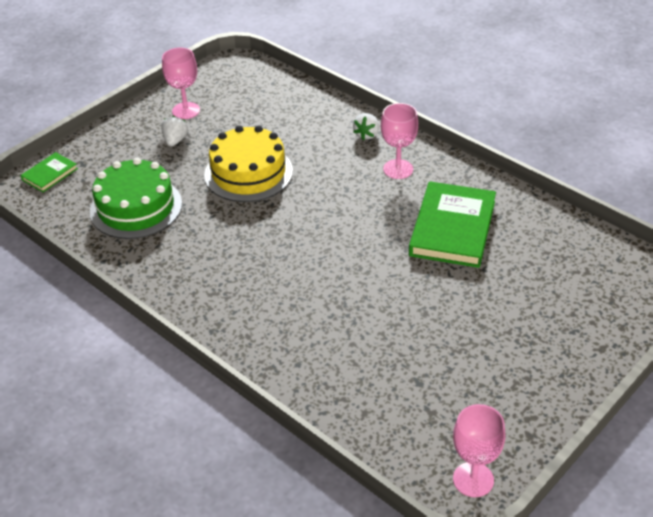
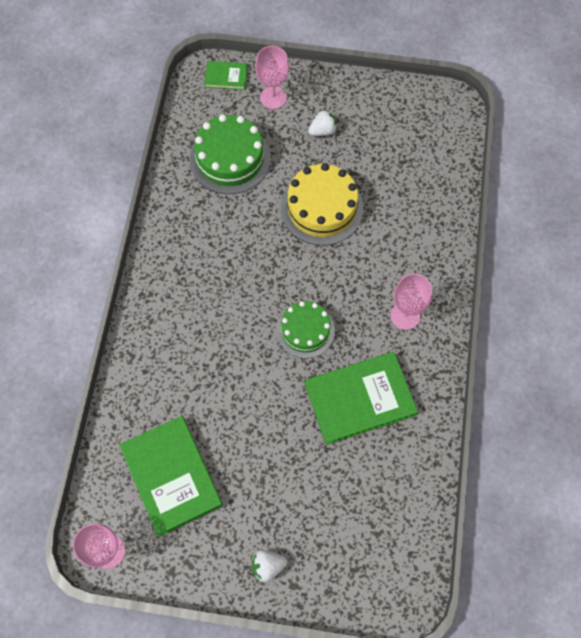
camera: 55 degrees right, 25 degrees up
(186, 111) = (364, 112): pink goblet -> pink goblet (273, 98)
(357, 233) = (305, 330): none -> green cake
(367, 135) = (433, 265): white strawberry -> white strawberry (267, 566)
(428, 391) = (171, 476): none -> green book

